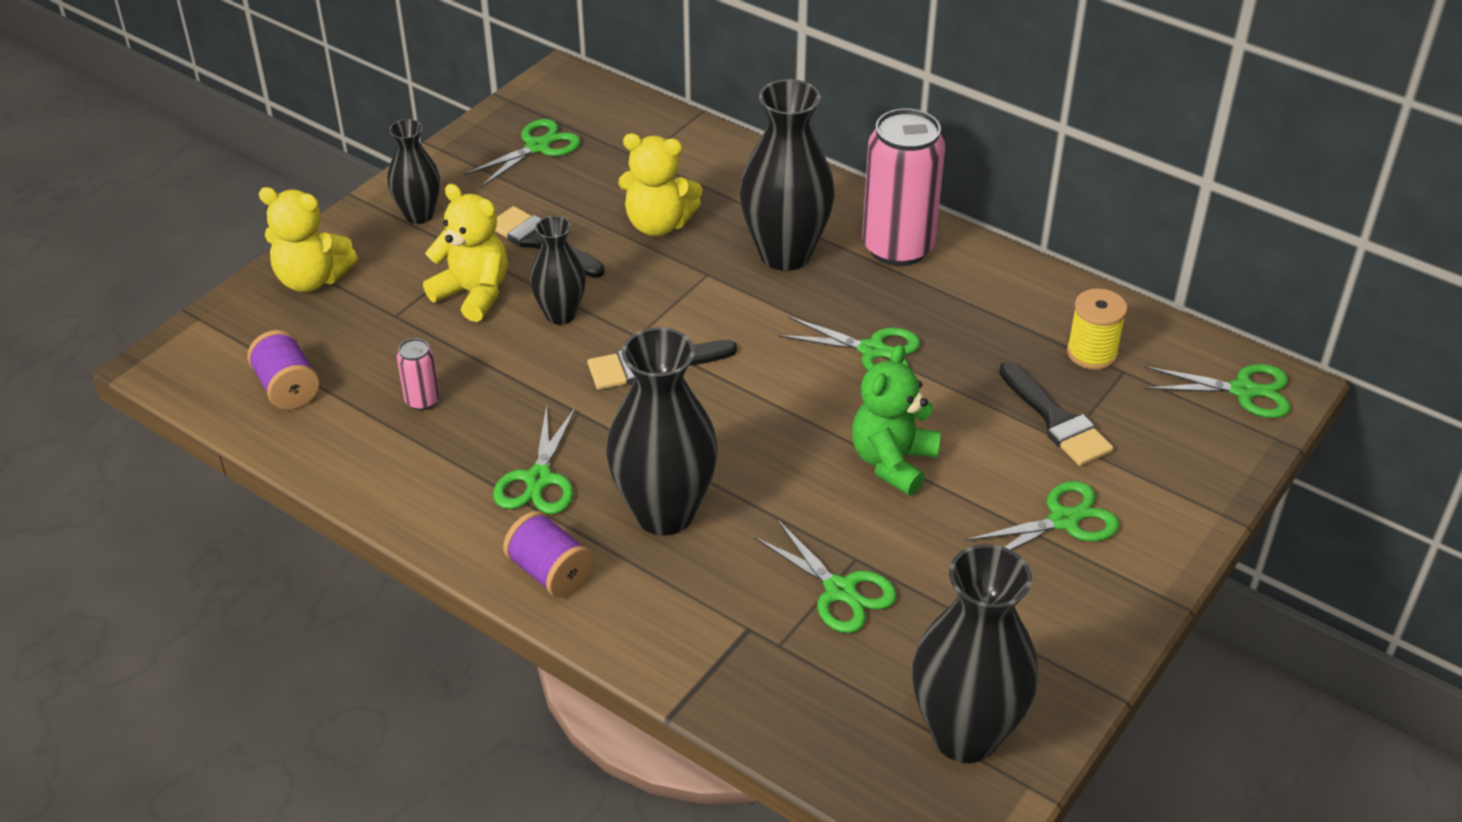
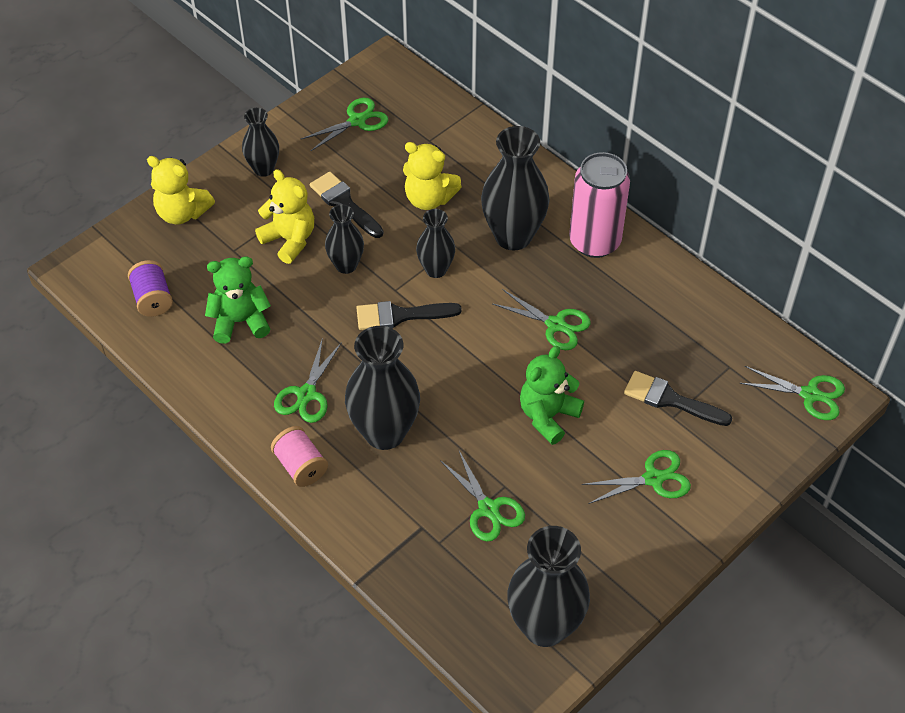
camera: 10 degrees right, 10 degrees up
(422, 400) = (240, 321): pink can -> green teddy bear
(550, 572) = (300, 466): purple spool -> pink spool
(688, 305) = (436, 269): none -> black vase
(1056, 420) = (670, 399): black brush -> black brush turned 135 degrees clockwise
(1092, 353) = (710, 348): yellow spool -> none

